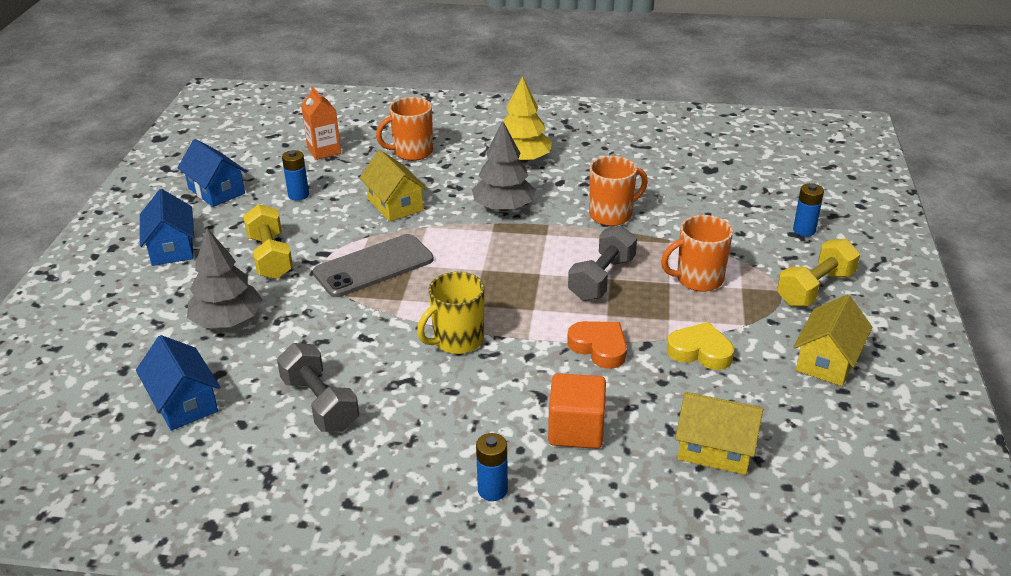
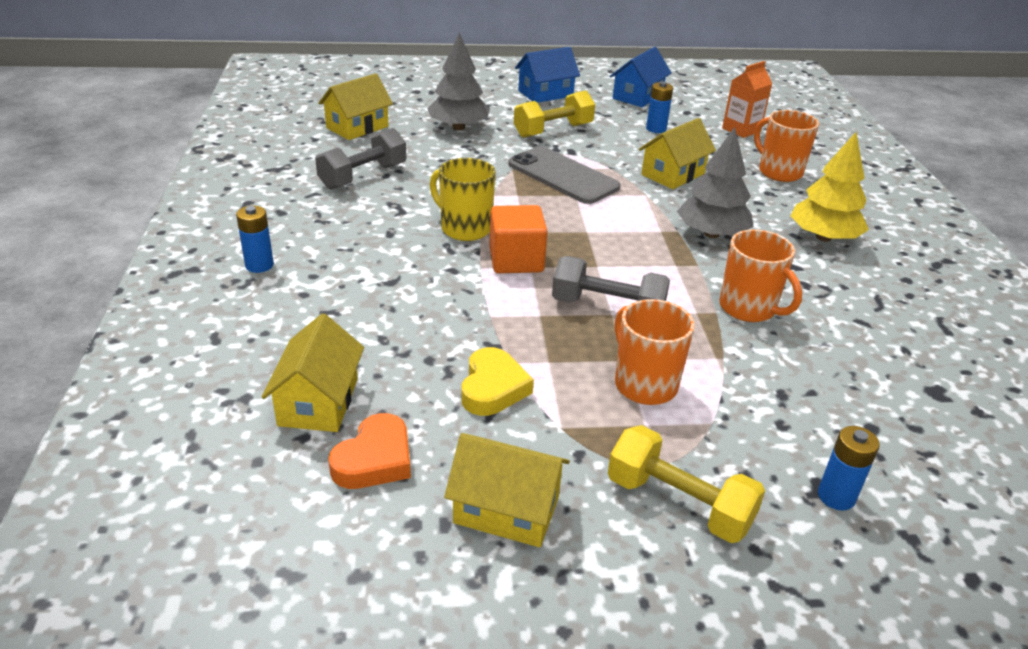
camera: 75 degrees right, 0 degrees up
(184, 402) = (357, 127): blue house -> yellow house
(576, 430) = (343, 305): orange cube -> orange cube (516, 260)
(599, 347) = (478, 312): orange heart -> orange heart (374, 459)

